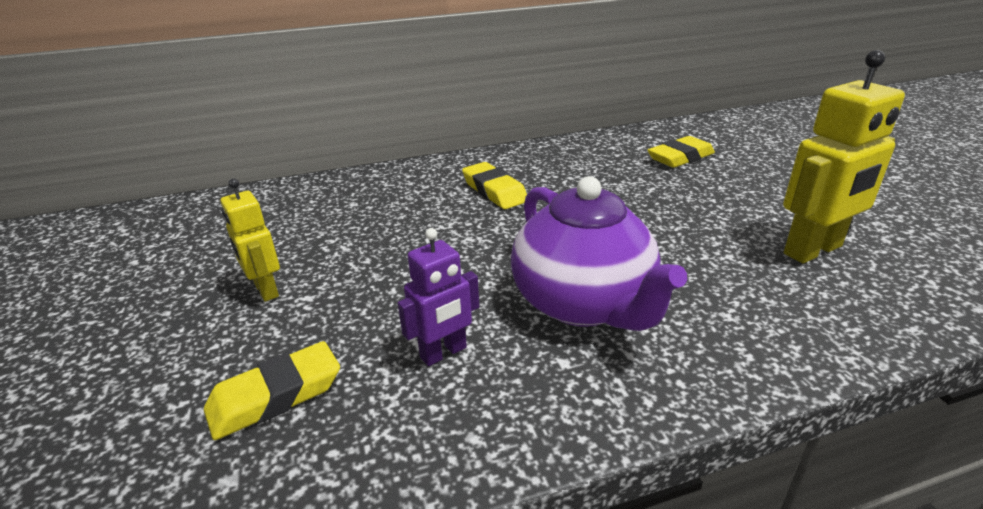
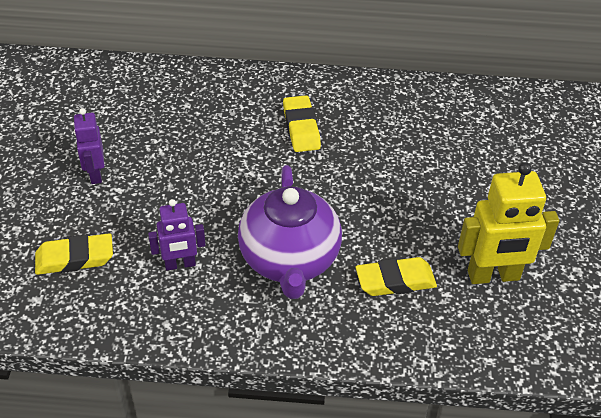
camera: 20 degrees right, 15 degrees up
(265, 290) = (95, 174): yellow robot -> purple robot
(680, 158) = (488, 139): yellow eraser -> yellow eraser (395, 281)

